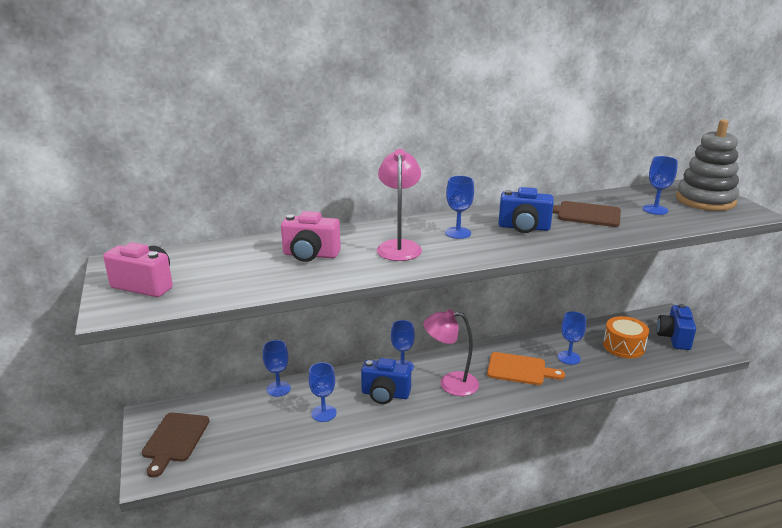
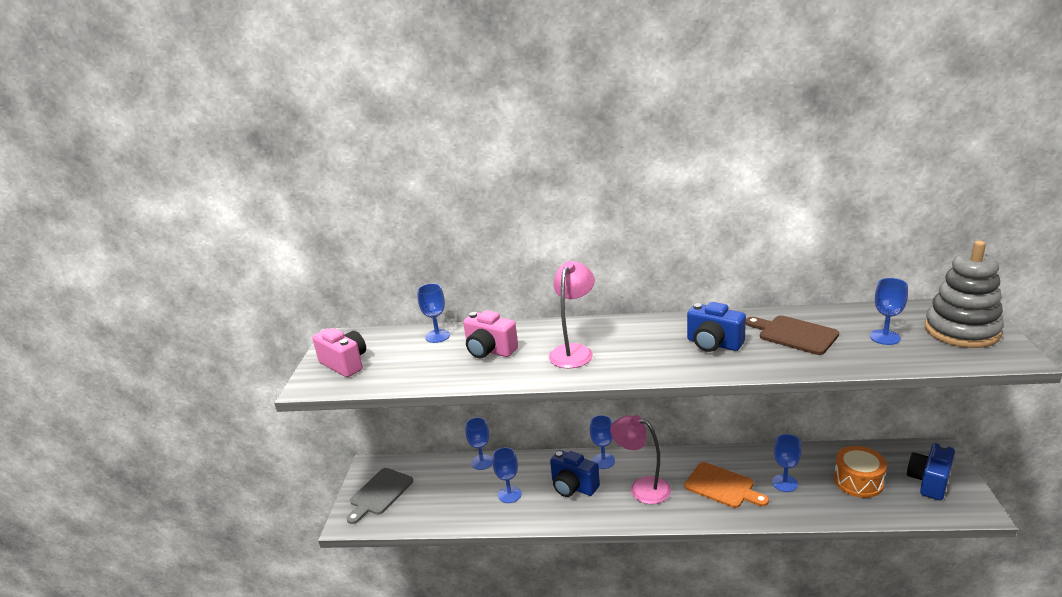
camera: 25 degrees right, 0 degrees up
(175, 440) = (379, 493): brown cutting board -> grey cutting board
(458, 233) = (641, 342): blue goblet -> blue goblet (437, 336)

